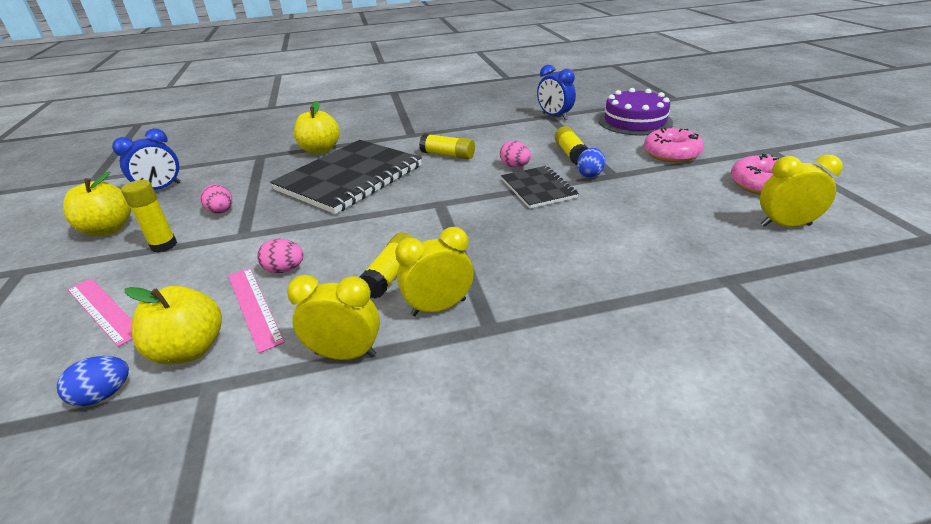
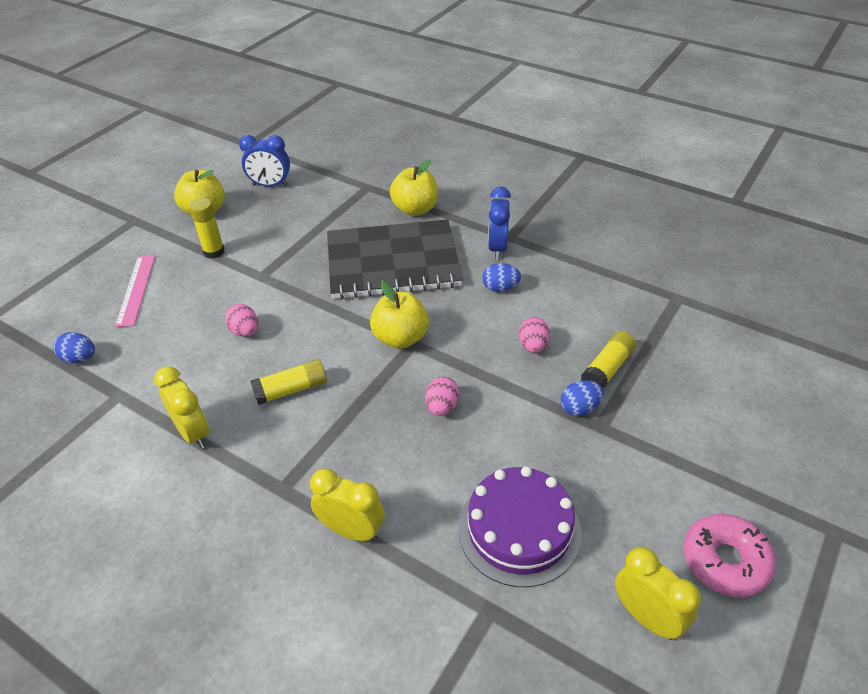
camera: 45 degrees right, 10 degrees up
(190, 350) = (138, 359): yellow apple -> yellow apple (400, 338)
(221, 212) = (275, 240): pink egg -> pink egg (442, 407)
(254, 306) = (196, 351): pink ruler -> none
(438, 307) = (279, 444): yellow clock -> yellow clock (351, 530)
(448, 155) = (500, 288): yellow glue stick -> blue egg
(538, 188) = (509, 389): black notebook -> none
(554, 116) = (682, 302): blue clock -> blue clock (497, 248)
(635, 121) = (758, 372): purple cake -> purple cake (519, 529)
(671, 153) = (709, 446): pink donut -> none

